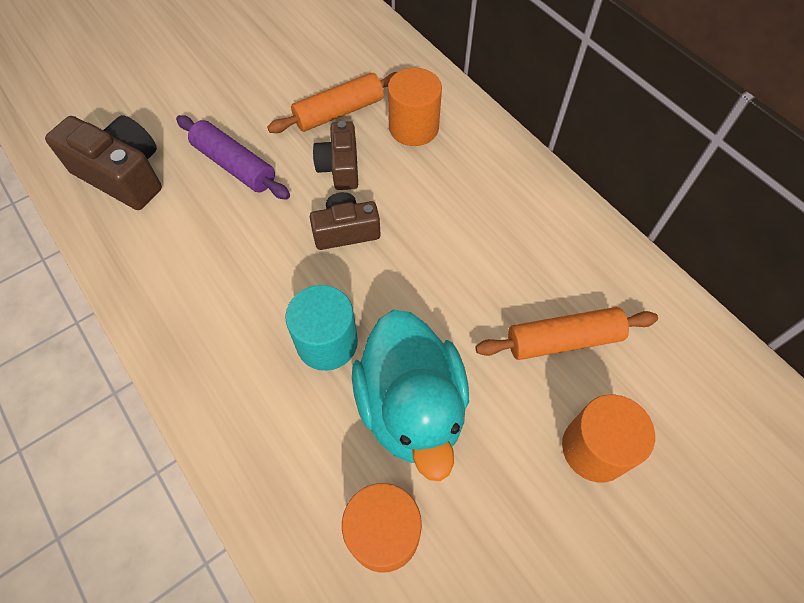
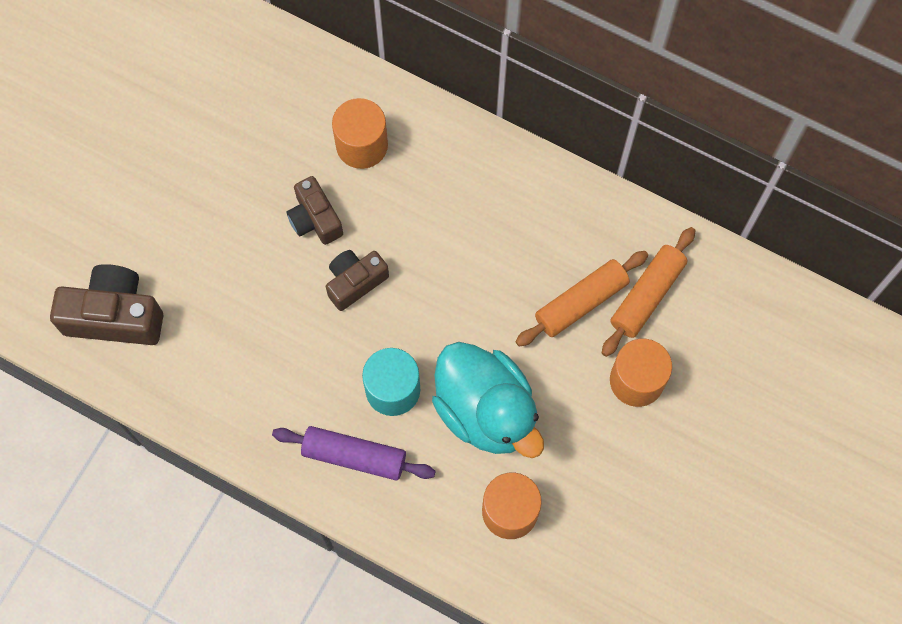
camera: 25 degrees left, 10 degrees up
(234, 165) = (214, 259): purple rolling pin -> purple rolling pin (354, 456)
(339, 112) = (281, 158): orange rolling pin -> orange rolling pin (647, 295)

